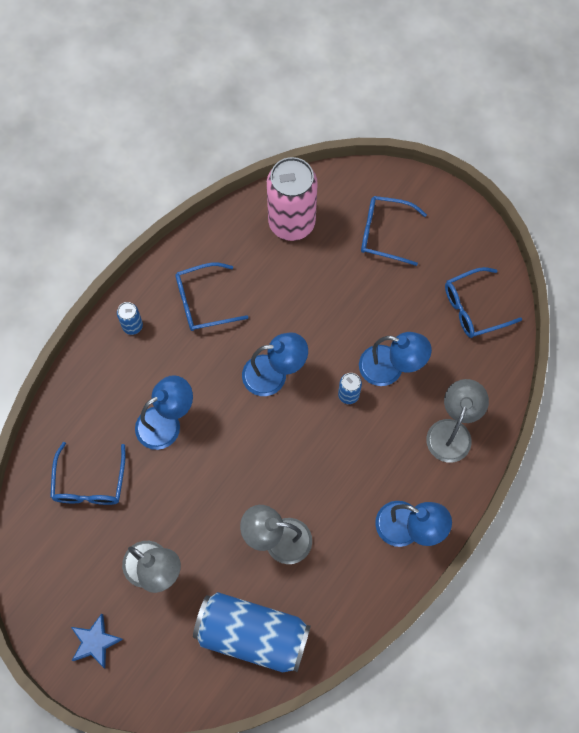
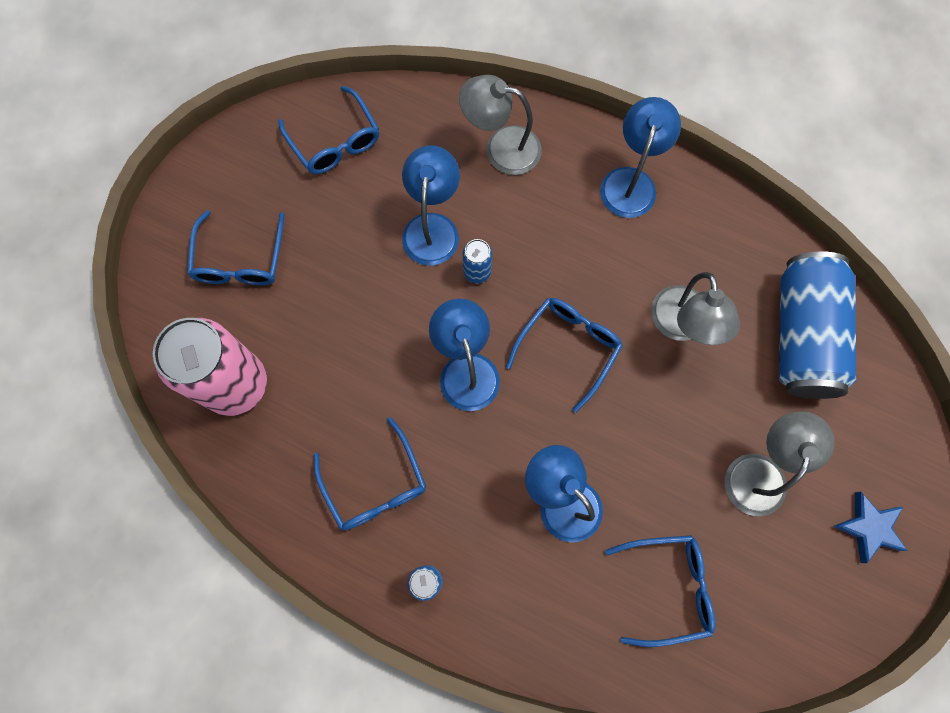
camera: 100 degrees left, 5 degrees up
(276, 449) = (568, 348): none -> blue glasses

